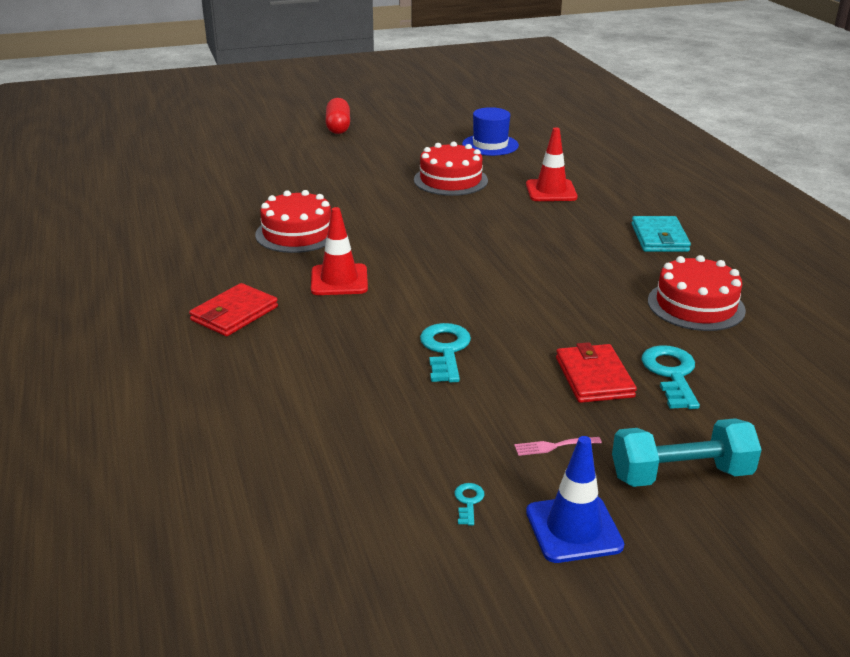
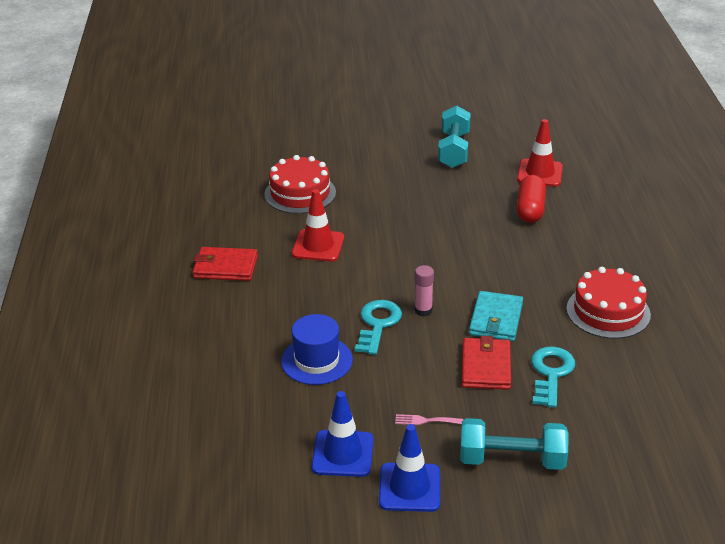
camera: 15 degrees right, 5 degrees up
(234, 314) = (225, 267): red wallet -> red wallet turned 45 degrees clockwise
(338, 127) = (376, 76): red capsule -> red capsule (530, 209)
(450, 180) = (453, 150): red cake -> turquoise dumbbell
(468, 501) = (343, 454): turquoise key -> blue traffic cone
(490, 145) = (507, 113): blue hat -> blue hat (316, 360)
(492, 329) = (423, 310): none -> pink glue stick
(659, 238) = (613, 237): turquoise wallet -> turquoise wallet (496, 319)

